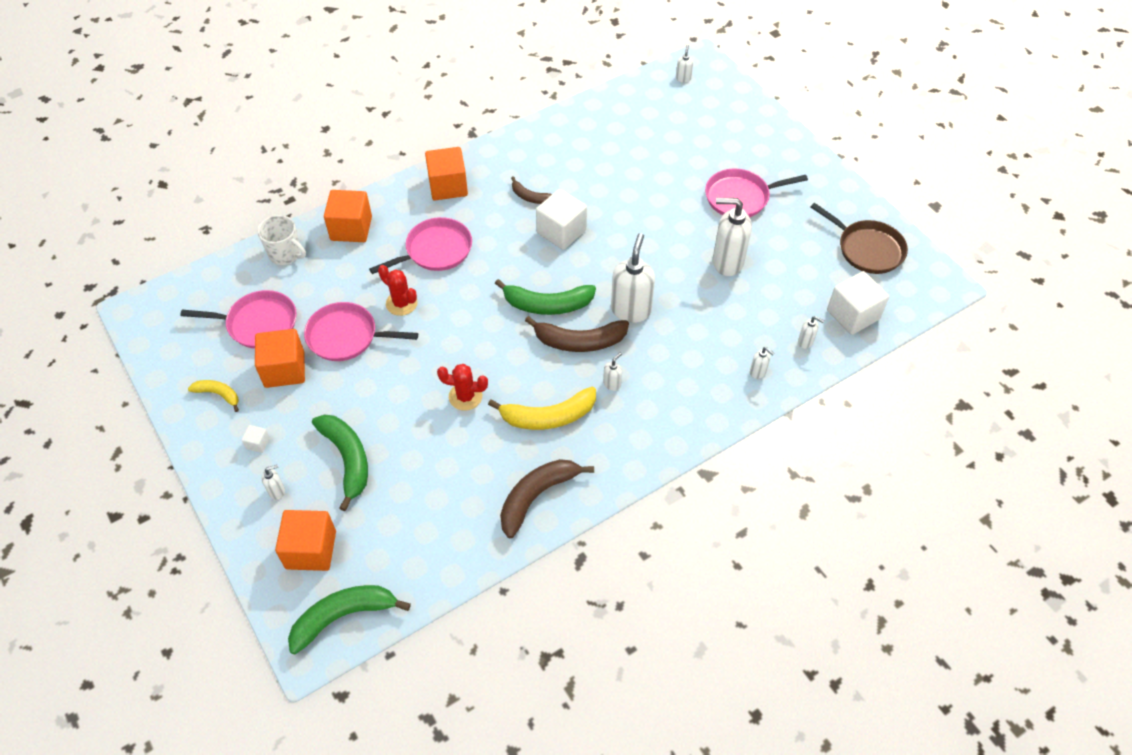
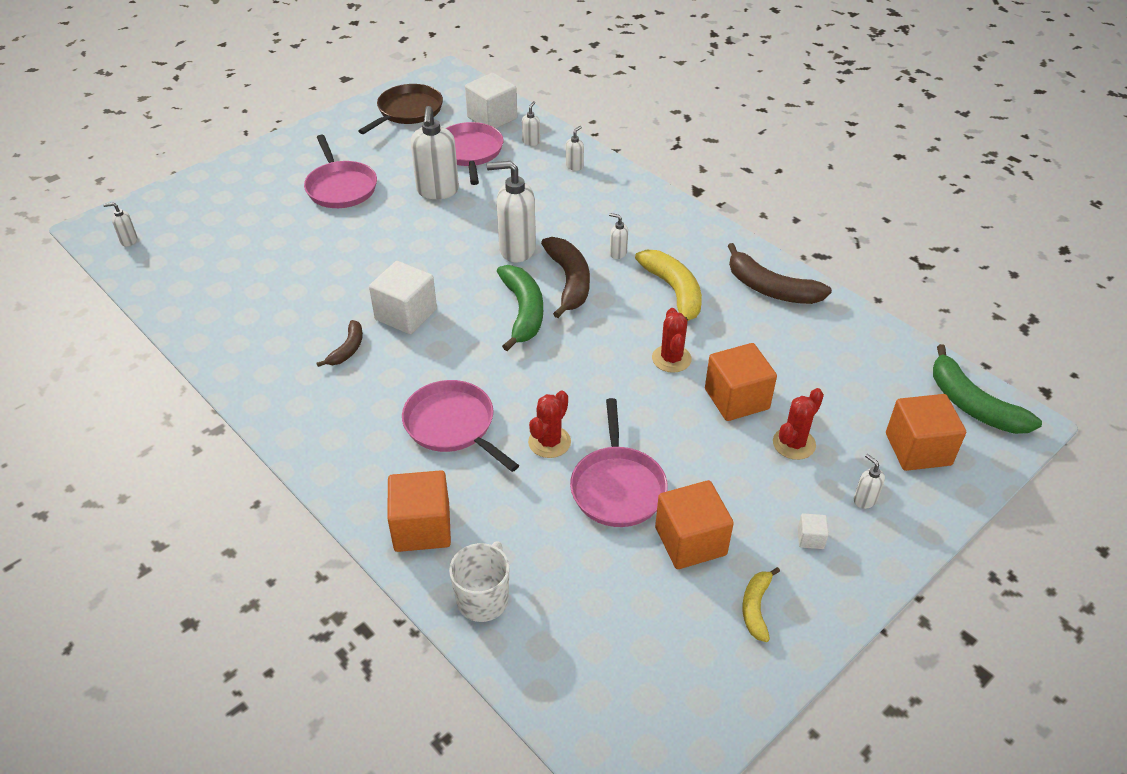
camera: 100 degrees left, 10 degrees down
(258, 323) = (622, 595): pink pan -> pink pan (470, 152)
(347, 459) = (794, 443): green banana -> red cactus
(448, 186) = (330, 434): orange cube -> orange cube (736, 399)

